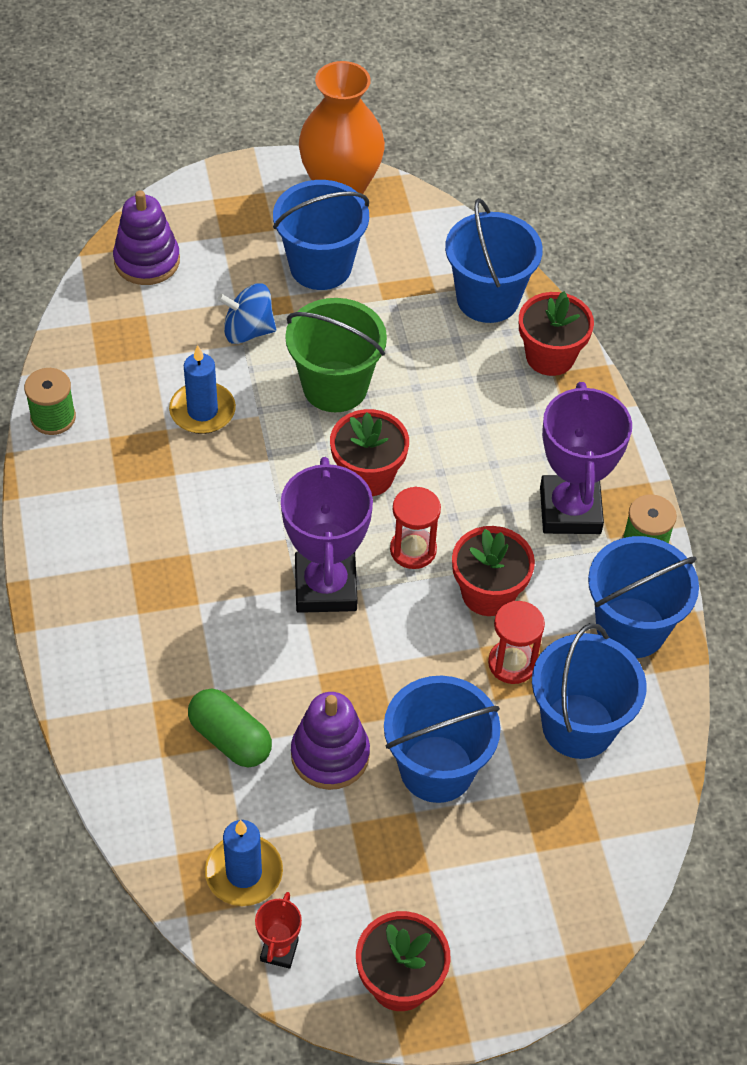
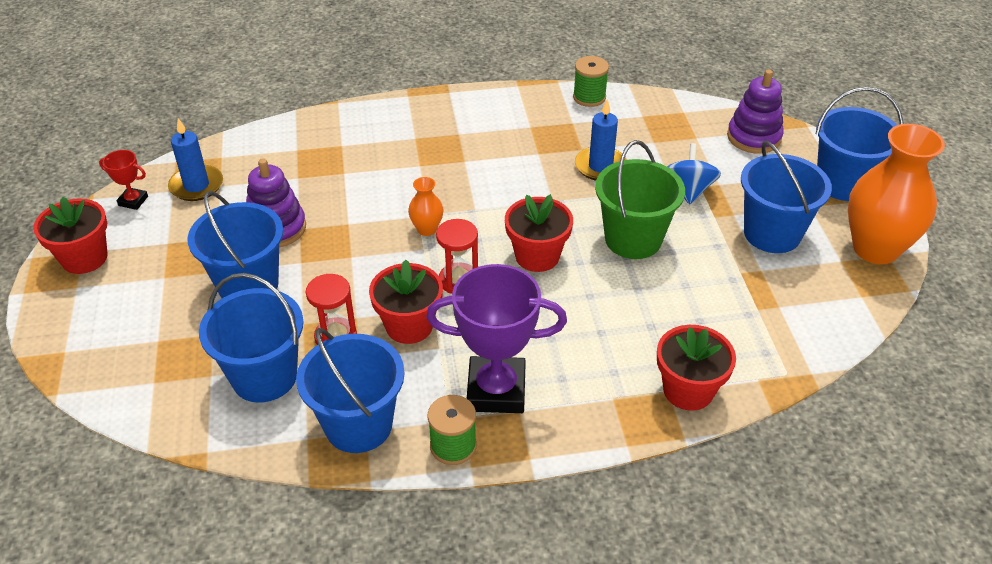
camera: 95 degrees right, 10 degrees down
(230, 738) = (303, 180): green capsule -> none
(325, 587) = (427, 229): purple trophy -> orange vase
(487, 299) = (757, 346): blue bucket -> blue bucket (843, 183)

